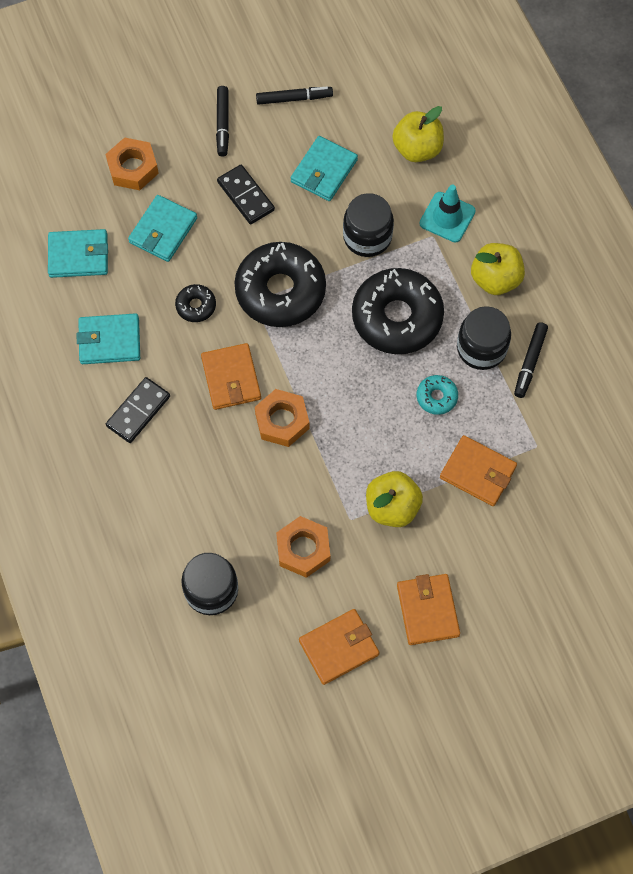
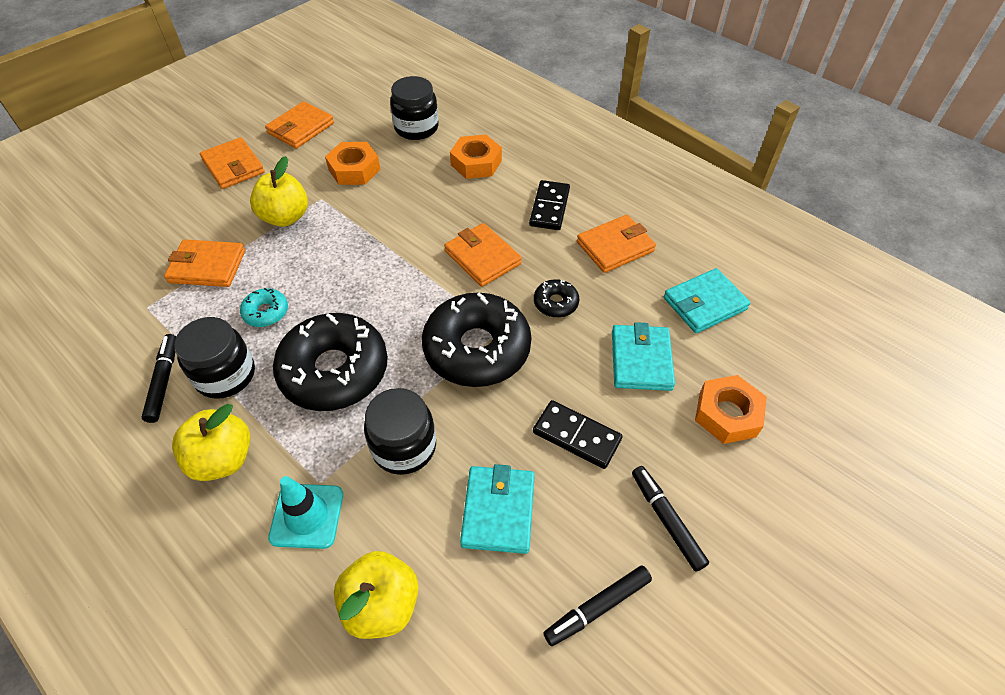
camera: 155 degrees right, 15 degrees down
(109, 341) = (615, 246): turquoise wallet -> orange wallet
(282, 421) = (415, 243): orange nut -> orange nut (476, 163)

